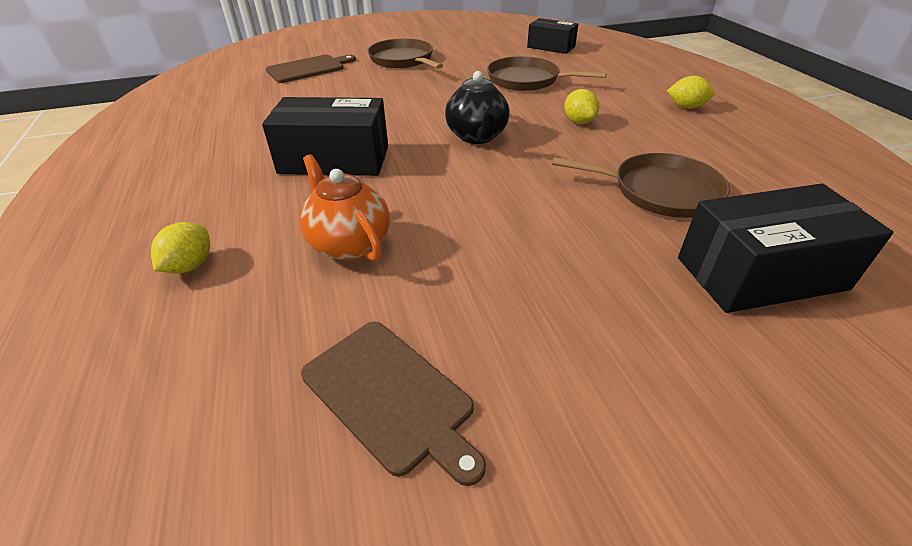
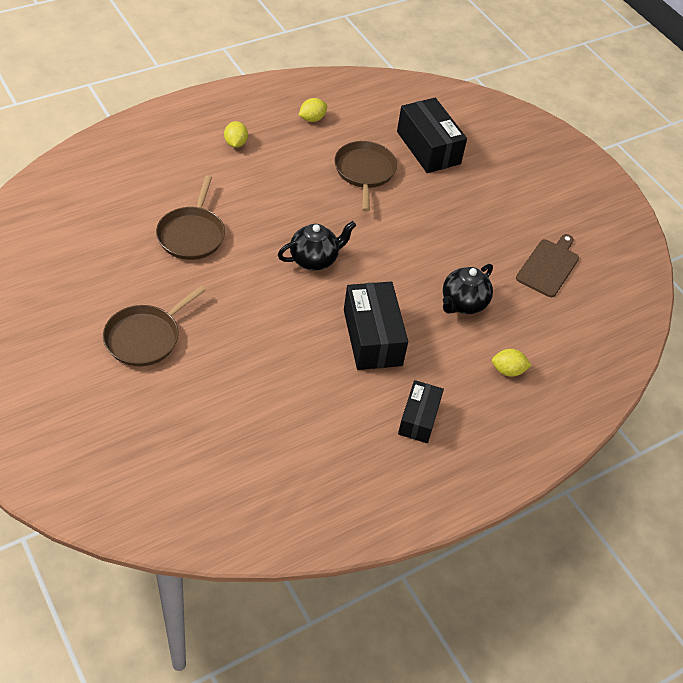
camera: 110 degrees left, 10 degrees up
(308, 69) = (183, 418): brown cutting board -> none
(349, 244) = (463, 303): orange teapot -> black teapot
(551, 47) = (91, 218): black box -> black box (418, 418)
(579, 121) = (275, 203): yellow lemon -> yellow lemon (312, 119)

